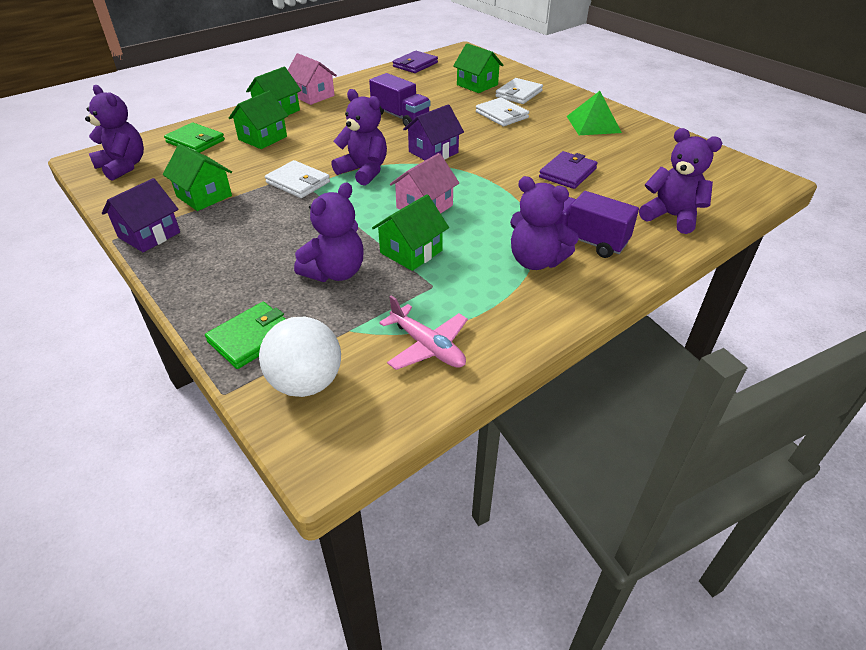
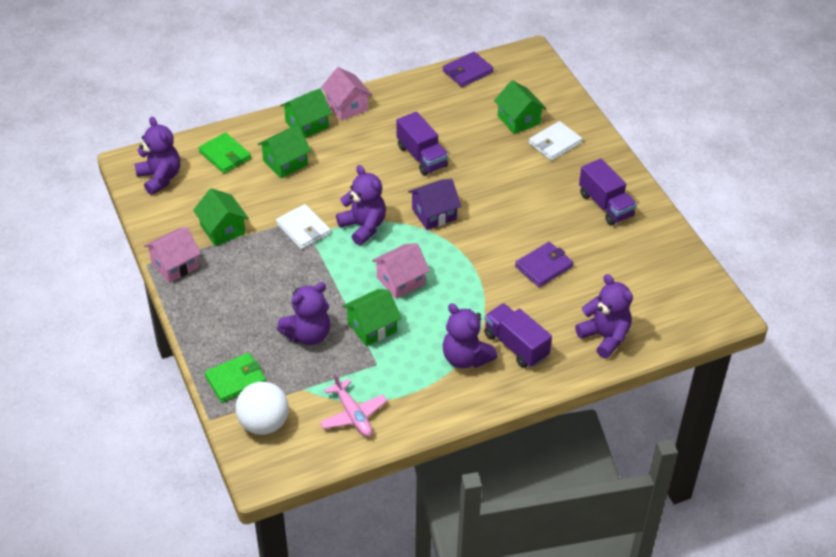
camera: 15 degrees right, 5 degrees up
(149, 235) = (175, 265): purple house -> pink house
(502, 115) = (522, 173): white wallet -> none
(593, 124) = (605, 205): green pyramid -> purple truck

